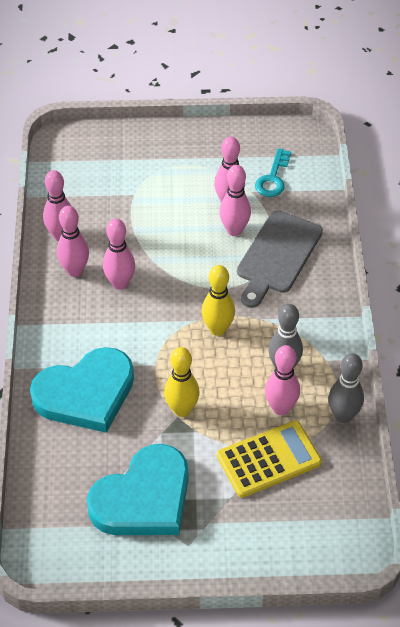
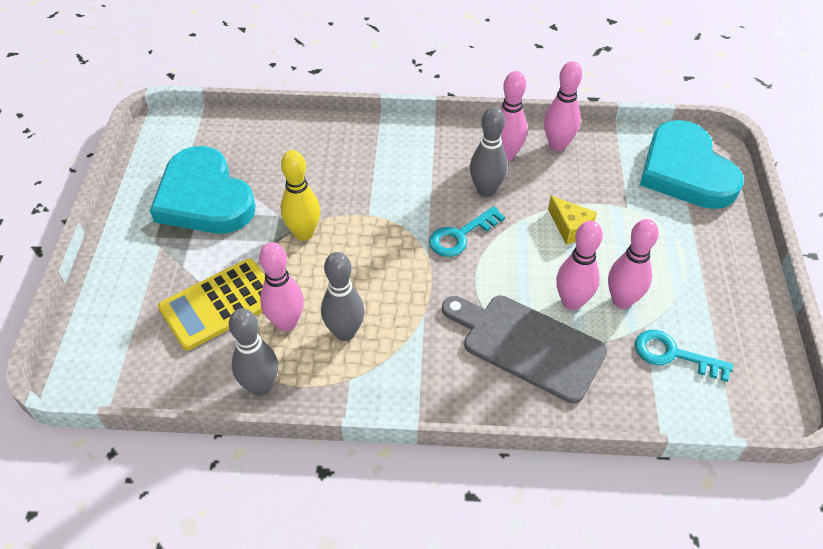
camera: 95 degrees right, 0 degrees up
(86, 393) = (340, 160): turquoise heart -> turquoise heart (685, 171)
(120, 283) = (486, 190): pink bowling pin -> grey bowling pin
(158, 229) = (570, 227): none -> yellow cheese
(174, 299) = (460, 236): none -> turquoise key
(218, 329) = (411, 273): yellow bowling pin -> none
(269, 459) = (219, 304): yellow calculator -> yellow calculator turned 75 degrees clockwise

